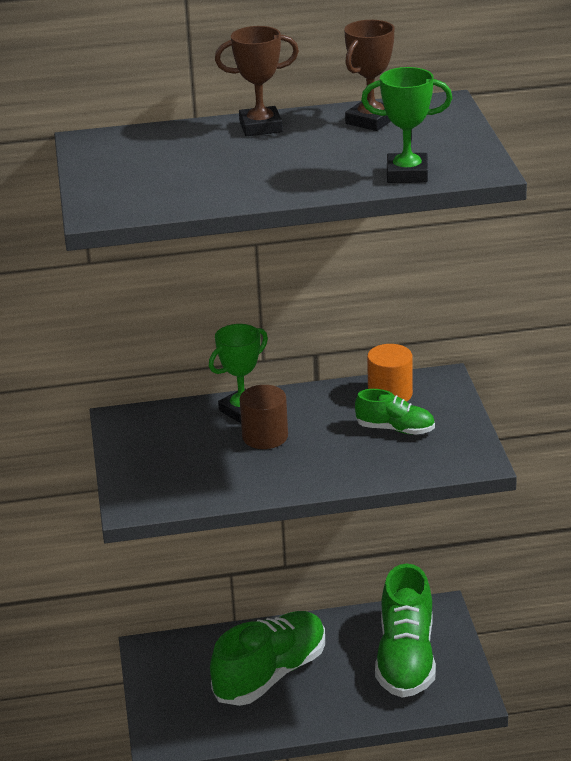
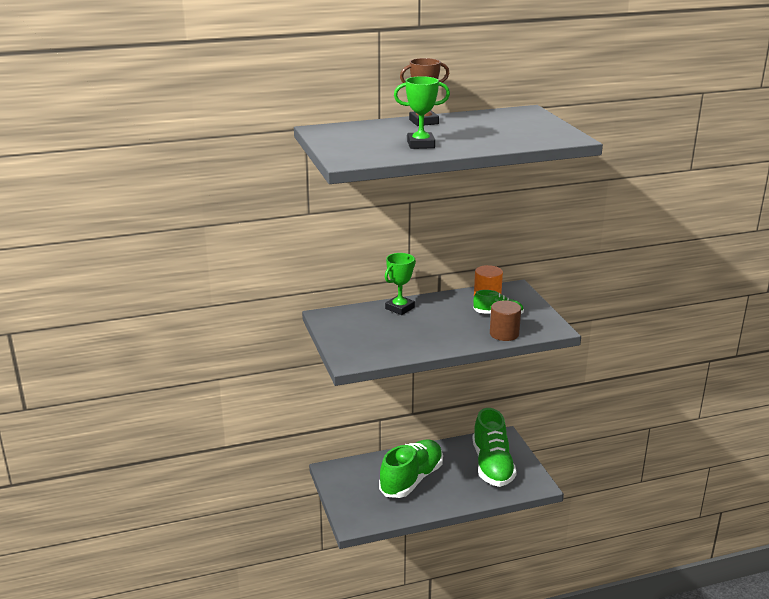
camera: 10 degrees left, 5 degrees down
(265, 436) = (419, 321): brown cylinder -> brown cylinder (504, 334)
(371, 121) = (490, 118): brown trophy -> none
(407, 174) = (528, 141): green trophy -> green trophy (421, 144)

